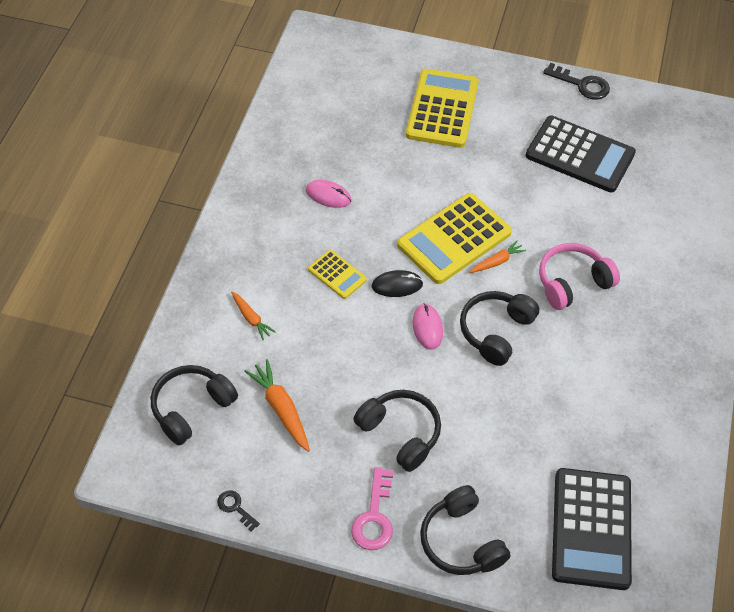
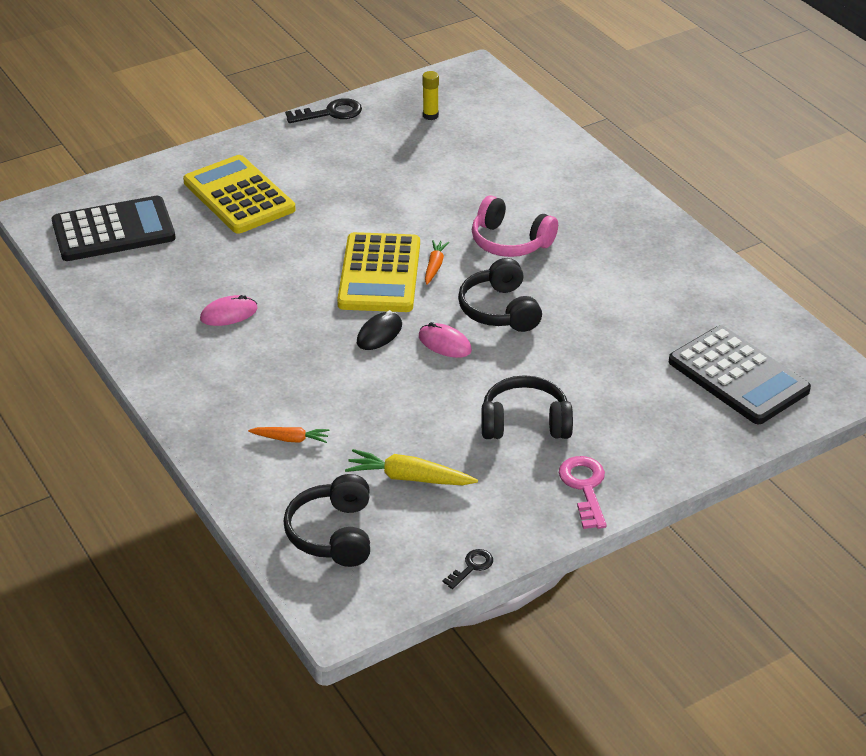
camera: 45 degrees left, 15 degrees down
(235, 508) = (471, 567): black key -> black key turned 135 degrees clockwise
(281, 409) = (409, 478): orange carrot -> yellow carrot
(337, 274) = (319, 360): yellow calculator -> none
(374, 517) = (584, 487): pink key -> pink key turned 150 degrees counterclockwise
(461, 541) = (666, 452): black headphones -> none
(572, 282) = (510, 242): pink headphones -> pink headphones turned 75 degrees counterclockwise
(580, 155) = (396, 159): black calculator -> black calculator (113, 230)
(648, 135) = (430, 116): none -> yellow glue stick

